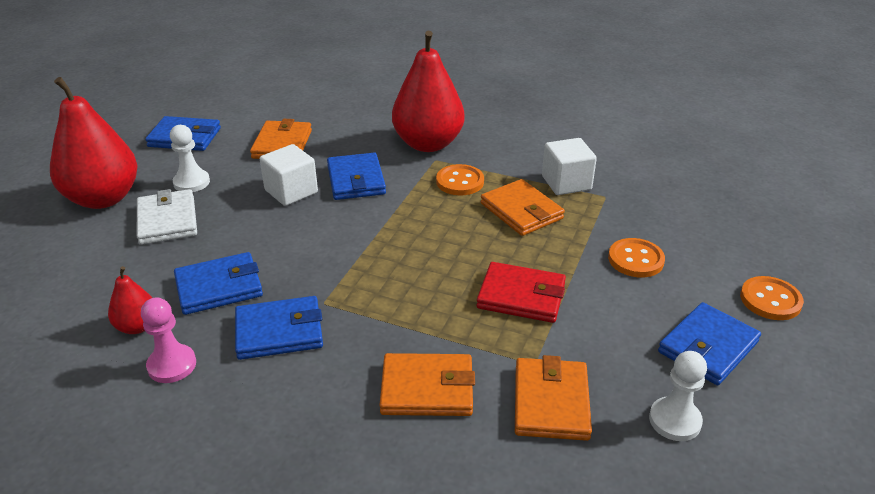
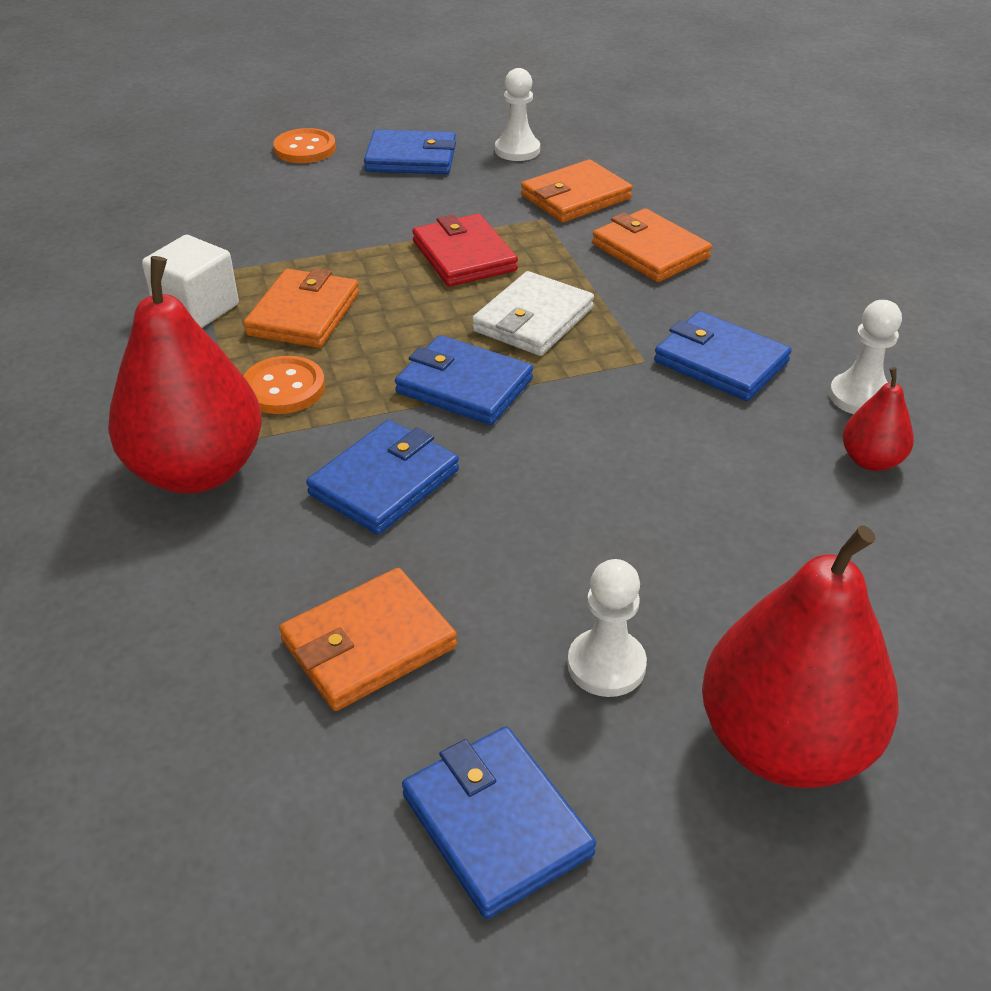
camera: 130 degrees left, 5 degrees up
(167, 220) = (714, 604): white wallet -> white wallet (533, 319)
(172, 365) = (860, 397): pink pawn -> white pawn
(219, 287) = (736, 448): blue wallet -> blue wallet (464, 386)
(291, 191) = (489, 528): white cube -> none
(635, 259) = (319, 220): orange button -> none

